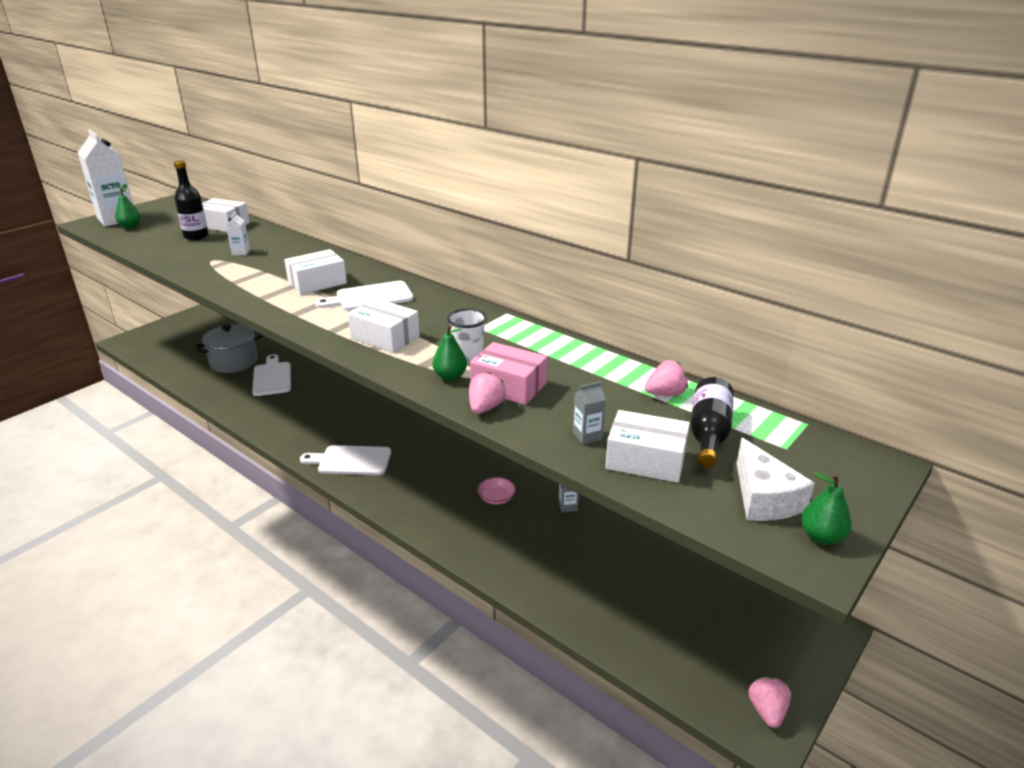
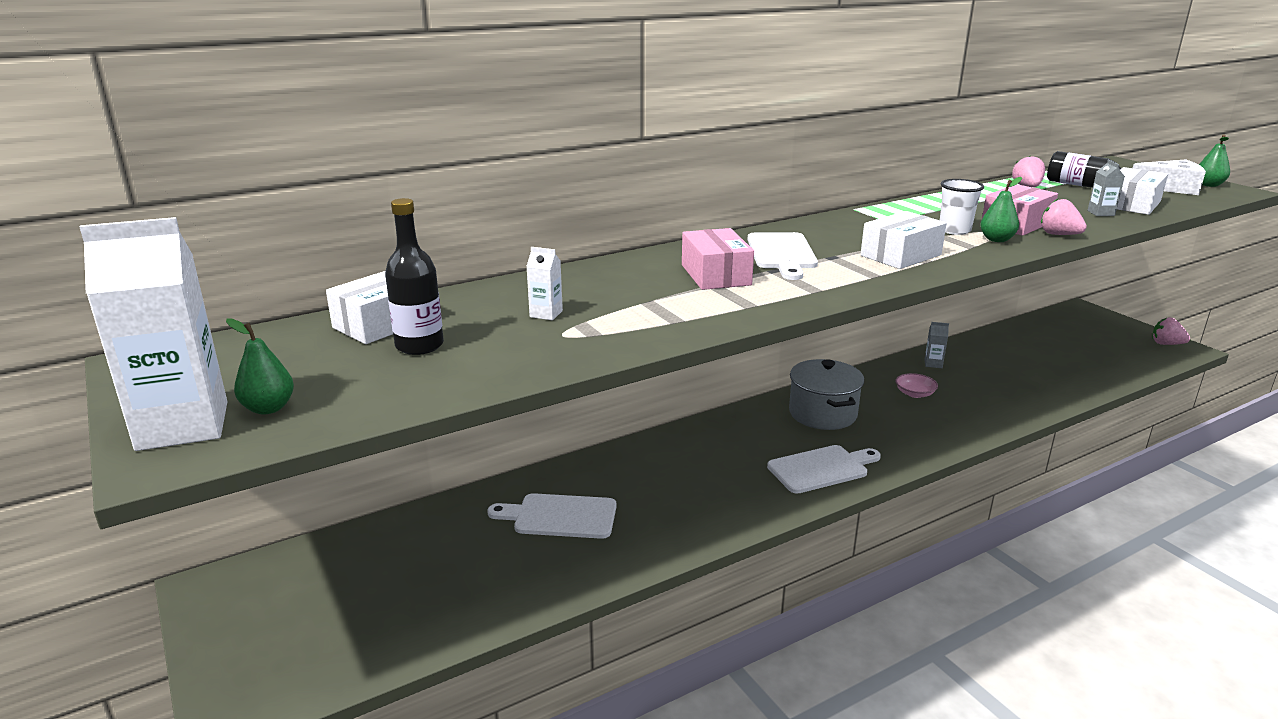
camera: 70 degrees left, 5 degrees down
(234, 362) = (473, 554): grey pot -> grey pot (822, 414)
(317, 283) = (716, 275): white box -> pink box
(351, 461) = (821, 469): white cutting board -> white cutting board turned 135 degrees counterclockwise

